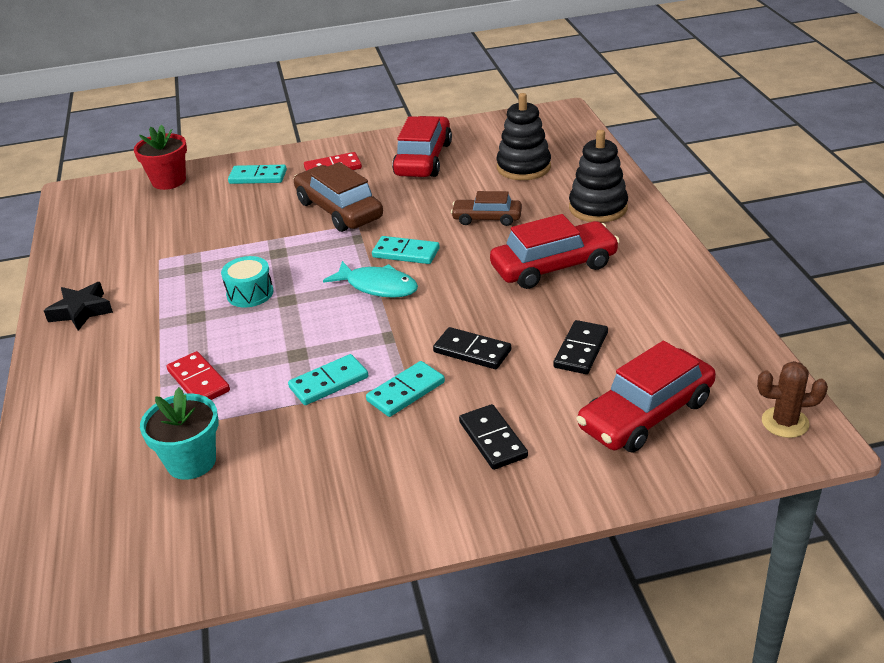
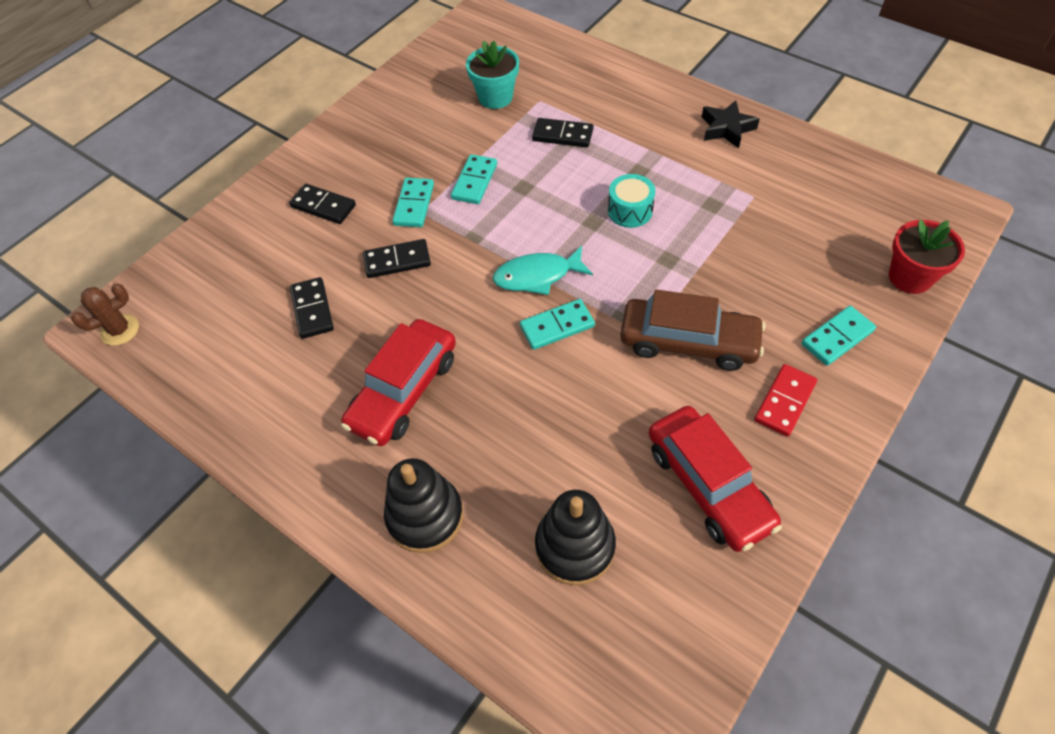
camera: 140 degrees right, 20 degrees up
(198, 381) = (562, 135): red domino -> black domino
(487, 218) = (529, 421): brown car -> none
(645, 414) = (228, 281): red car -> none

